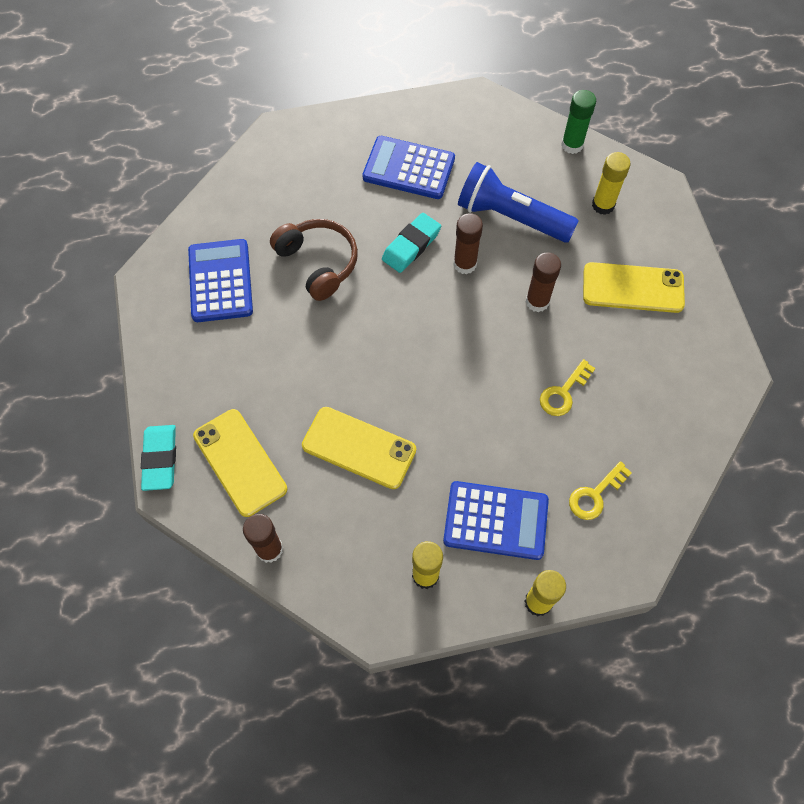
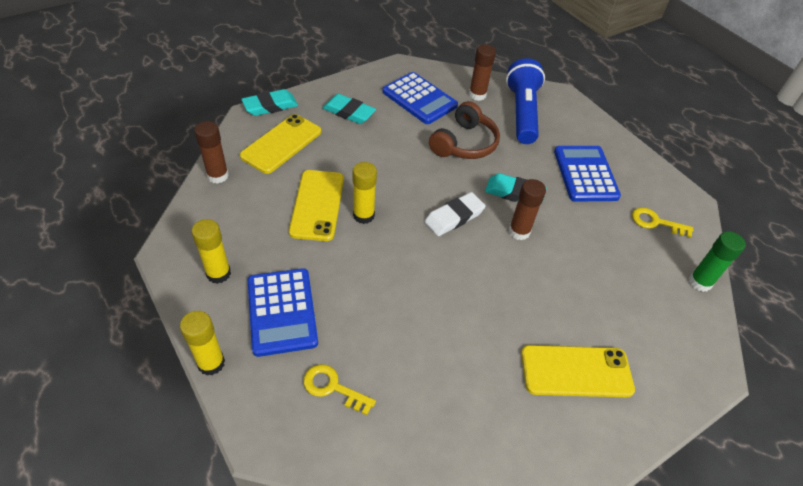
camera: 65 degrees right, 15 degrees down
(212, 369) = (349, 112): none -> turquoise eraser
(220, 281) = (419, 99): blue calculator -> blue calculator turned 75 degrees clockwise
(425, 316) = (454, 217): none -> white eraser
(511, 217) = (588, 253): blue flashlight -> blue flashlight (522, 113)
(537, 301) = (513, 293): brown glue stick -> brown glue stick (477, 95)
(563, 392) = (429, 336): yellow key -> yellow key (656, 222)
(603, 205) = (652, 323): yellow glue stick -> yellow glue stick (363, 215)
(633, 288) = (576, 371): yellow phone -> yellow phone turned 75 degrees counterclockwise

